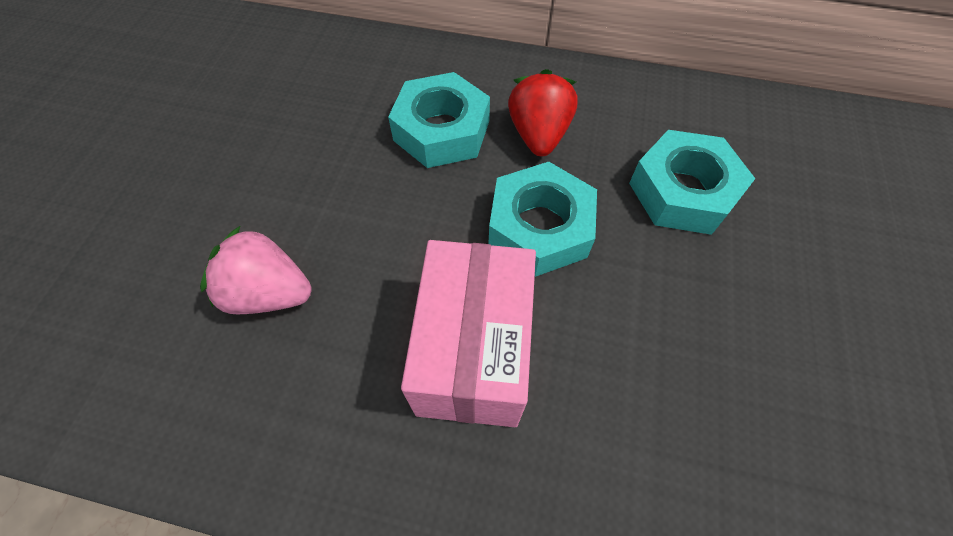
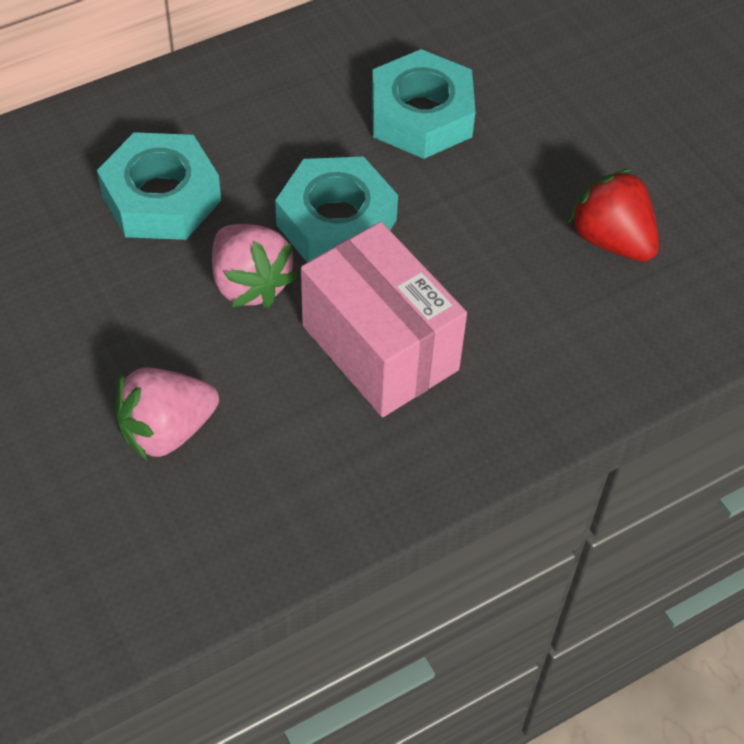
camera: 45 degrees left, 5 degrees down
(434, 228) = (250, 283): none -> pink strawberry
(538, 135) = (255, 144): red strawberry -> red strawberry (611, 240)

